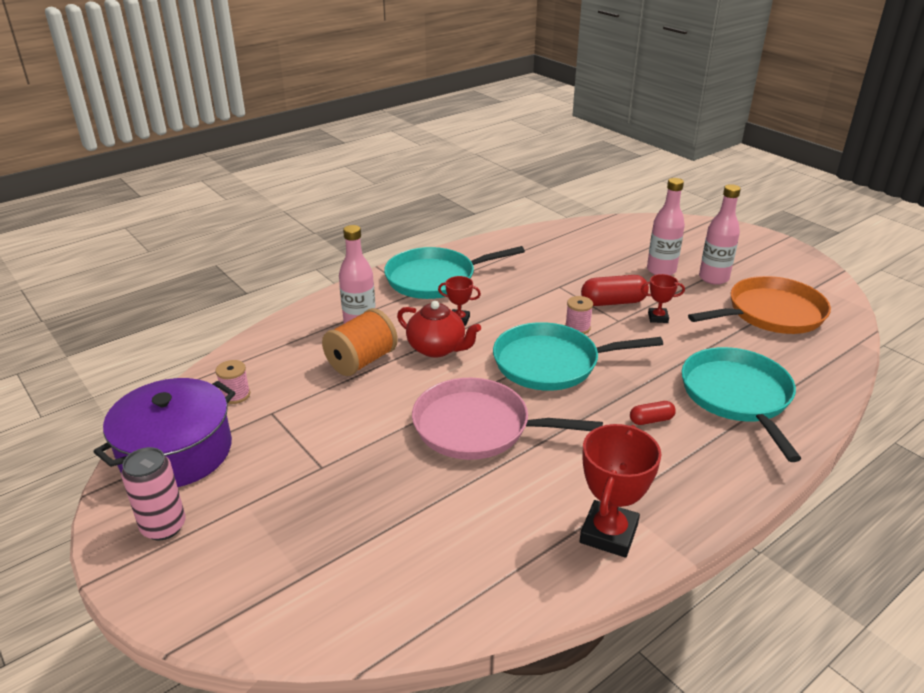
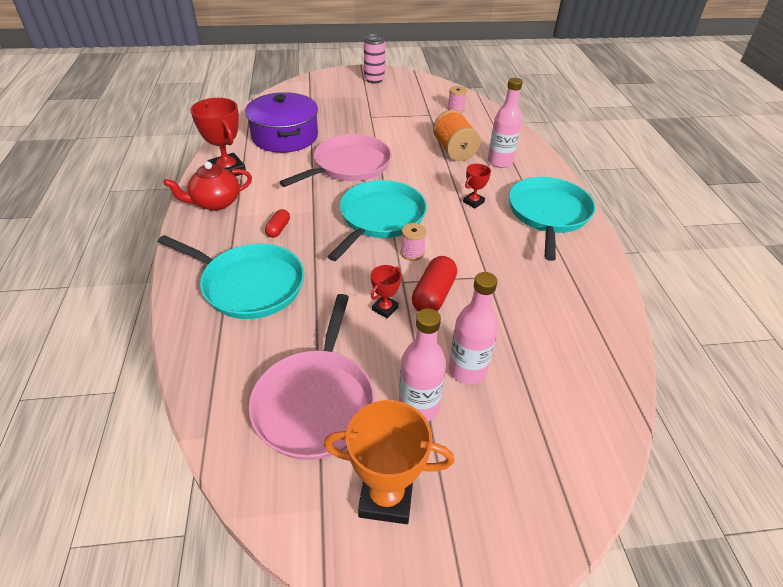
camera: 120 degrees right, 10 degrees up
(176, 452) = (422, 89): purple pot -> purple pot (285, 136)
(437, 348) = (443, 180): red teapot -> red teapot (215, 202)
(771, 313) = (316, 402): orange pan -> pink pan
(778, 270) = (386, 497): none -> orange trophy

